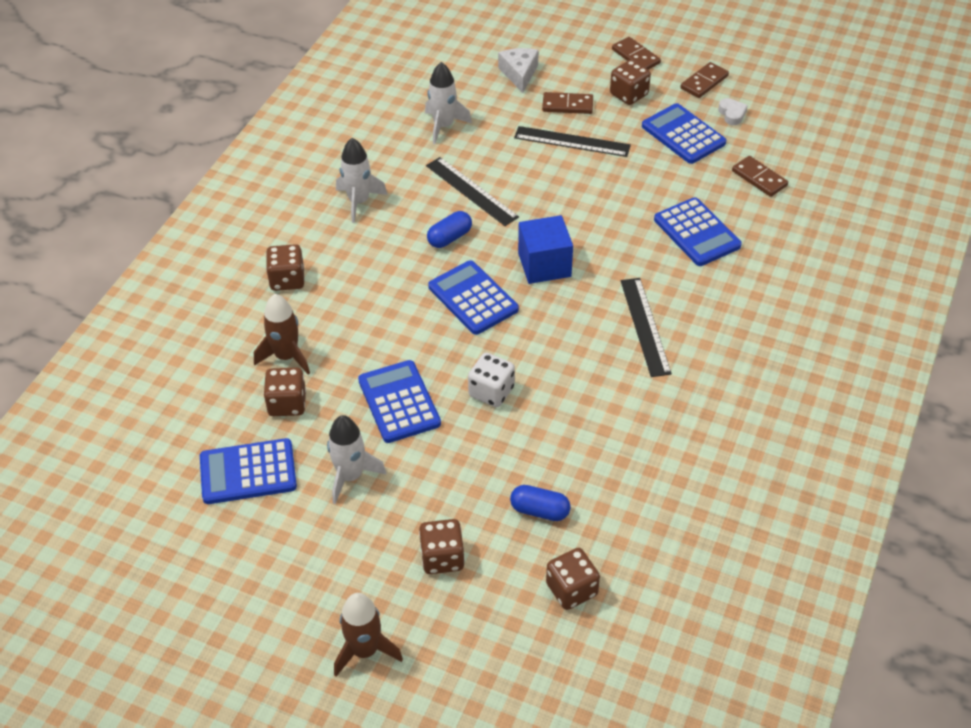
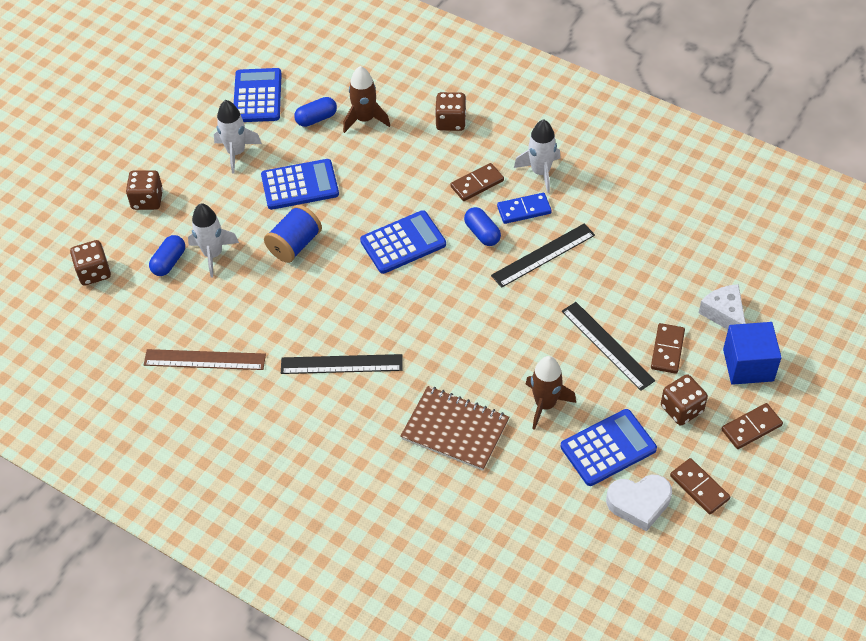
camera: 100 degrees right, 5 degrees up
(287, 404) = (316, 119): brown dice -> blue capsule
(365, 650) = (89, 153): brown rocket -> brown rocket (545, 404)
(413, 210) = (524, 210): none -> blue domino
(443, 126) = (642, 242): white rocket -> white rocket (213, 254)
(491, 392) = (295, 244): white dice -> blue spool
(519, 74) = (724, 314): white cheese -> white cheese turned 120 degrees counterclockwise
(544, 265) = (434, 299): blue cube -> blue cube (748, 365)
(572, 141) = (607, 345): black ruler -> black ruler turned 60 degrees counterclockwise
(671, 445) = (204, 359): none -> brown ruler
(696, 233) = (455, 430): blue calculator -> brown notebook
(732, 114) = (639, 503): white heart -> white heart, size x1.73
(759, 178) = (528, 505): brown domino -> brown domino (477, 184)

